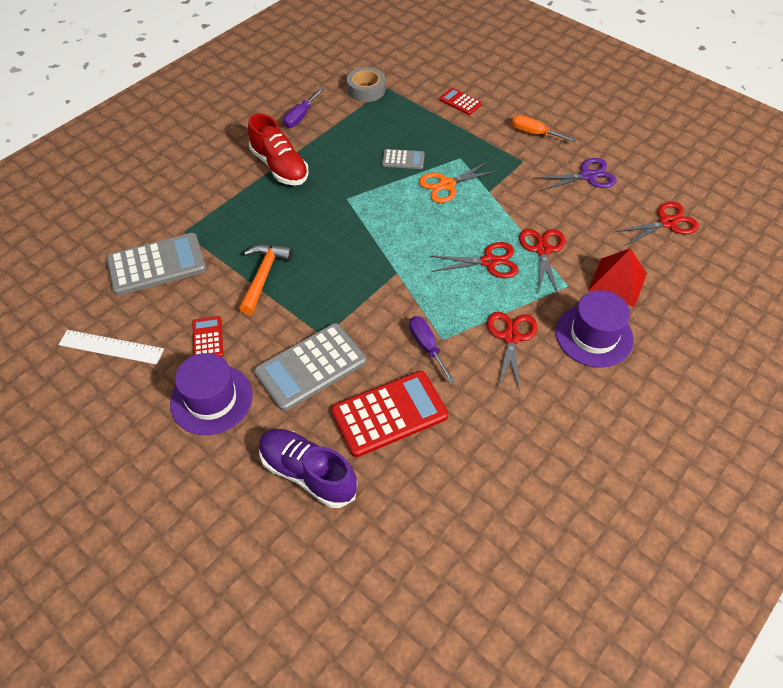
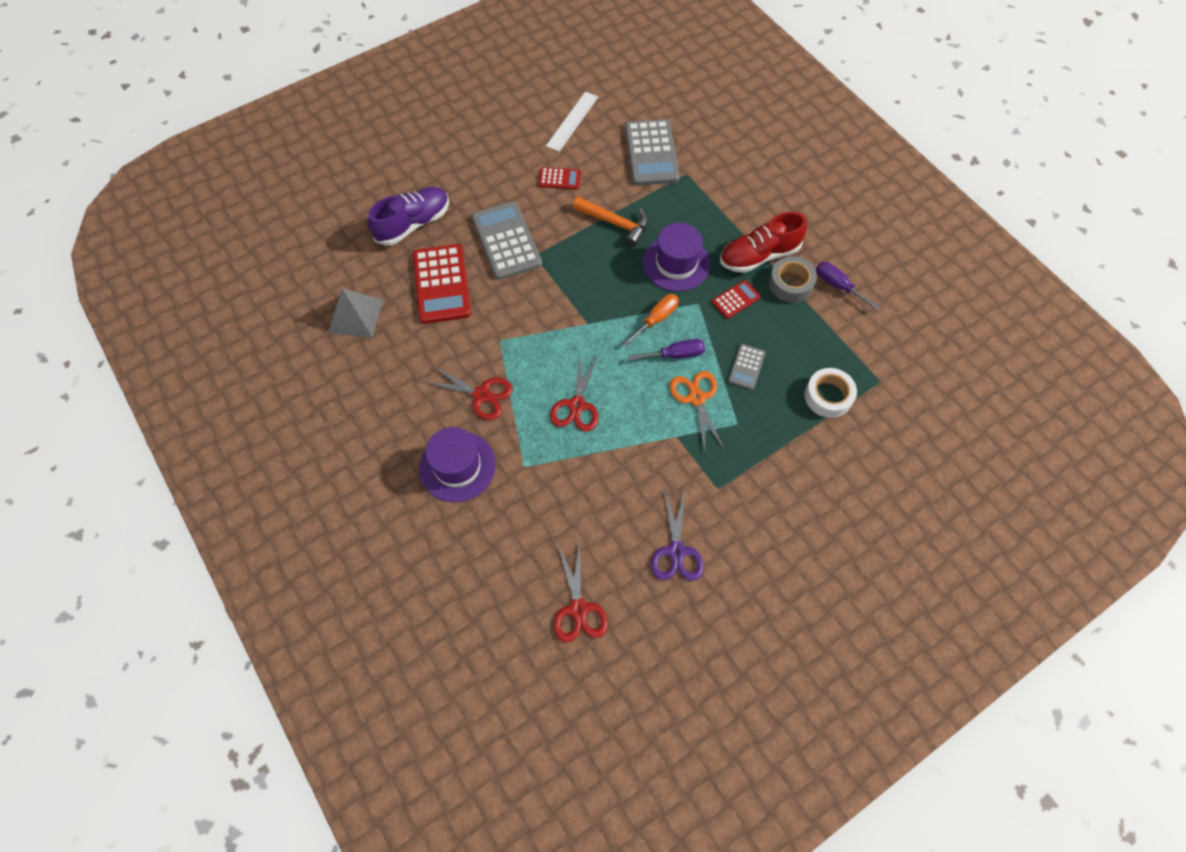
camera: 105 degrees right, 10 degrees up
(211, 399) = (500, 176): purple hat -> purple hat (676, 263)
(366, 90) = (879, 358): grey tape -> grey tape (790, 283)
(412, 112) = (828, 396): none -> white tape
(427, 346) = (496, 326): purple screwdriver -> purple screwdriver (675, 355)
(460, 102) = (840, 453): red calculator -> red calculator (735, 299)
(463, 491) = (355, 316): none -> grey pyramid
(534, 133) = (765, 519): orange screwdriver -> orange screwdriver (656, 319)
(542, 250) = (577, 460): red scissors -> none
(617, 282) = (513, 516): red pyramid -> none

